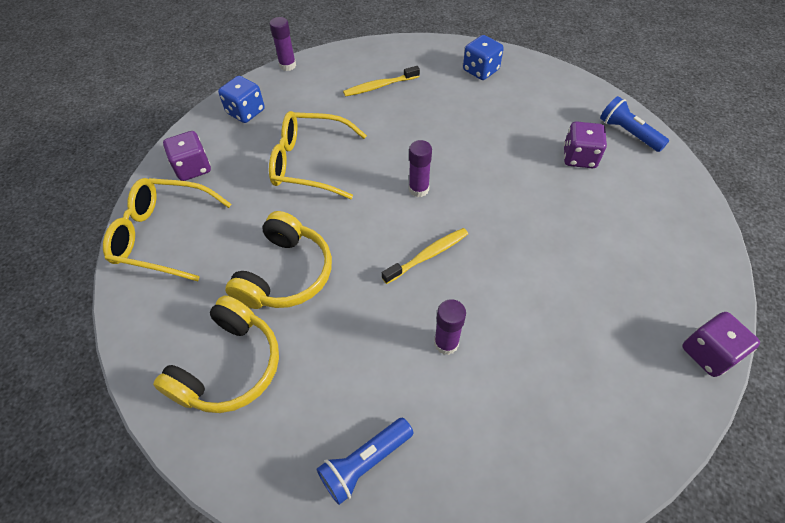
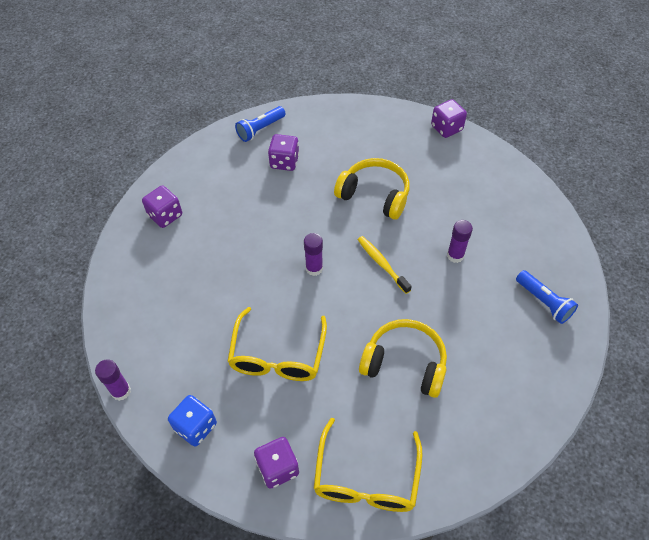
camera: 90 degrees left, 0 degrees up
(229, 366) = (491, 395): yellow headphones -> yellow headphones (374, 195)
(379, 86) = (174, 299): yellow toothbrush -> none
(480, 70) = (165, 215): blue dice -> purple dice

